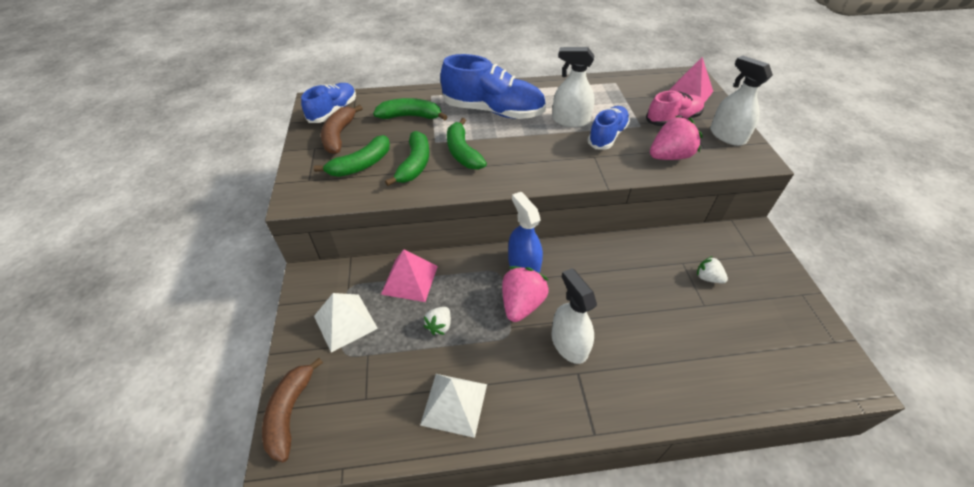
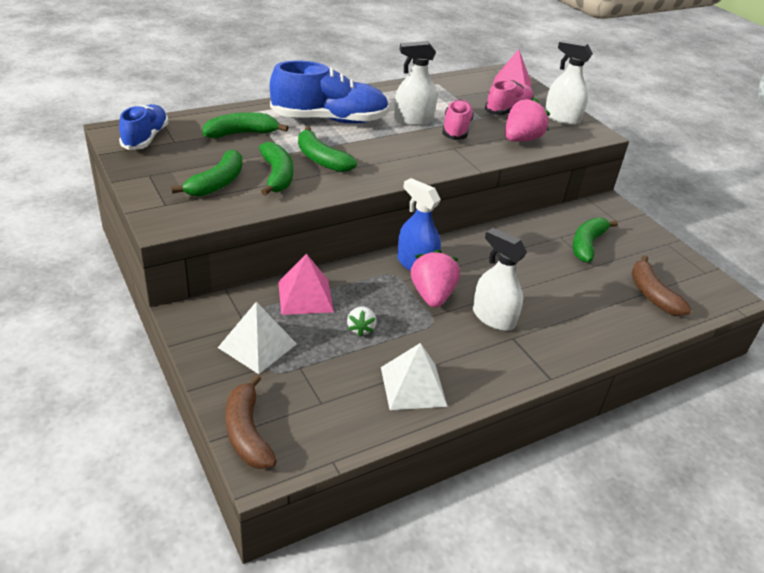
camera: 25 degrees left, 10 degrees down
(339, 135) = (170, 160): brown banana -> brown banana (652, 294)
(607, 136) = (456, 129): blue shoe -> pink shoe
(708, 278) = (587, 245): white strawberry -> green banana

